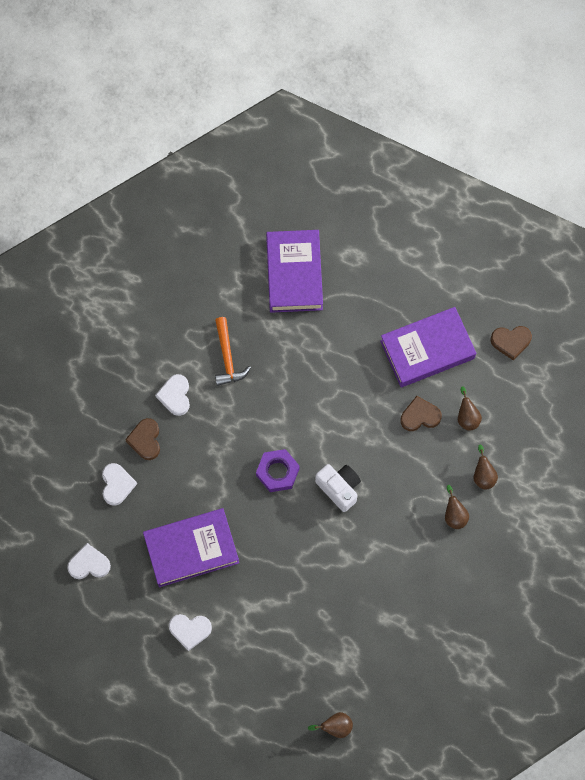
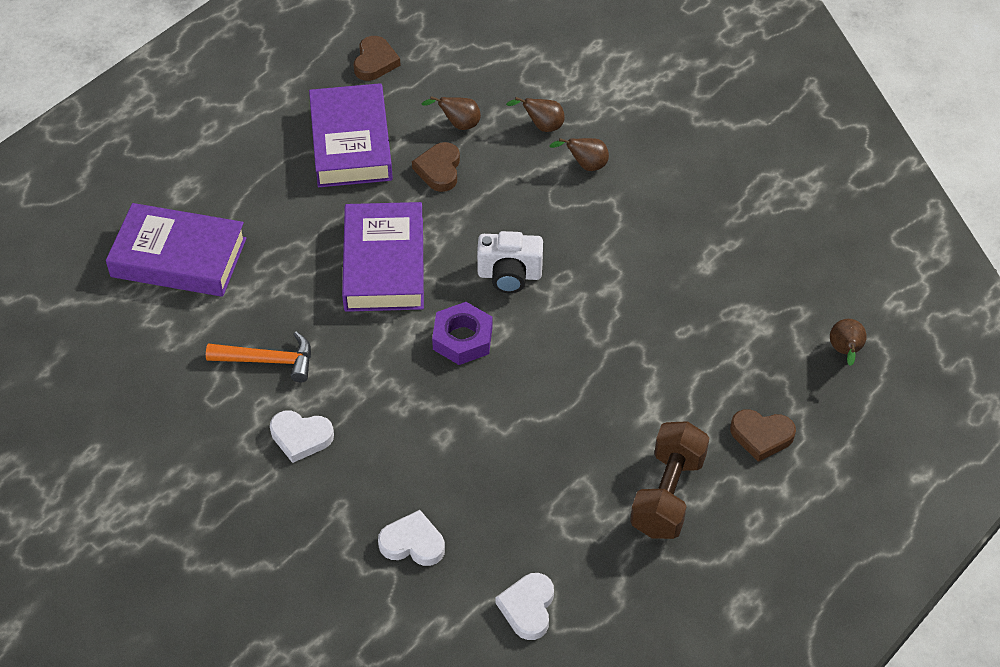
camera: 75 degrees left, 20 degrees down
(145, 440) = (355, 490): brown heart -> brown heart (761, 436)
(190, 630) = (667, 494): white heart -> brown dumbbell
(191, 549) = (544, 466): purple book -> purple book (384, 264)
(339, 488) = (509, 275): white camera -> white camera turned 150 degrees counterclockwise

